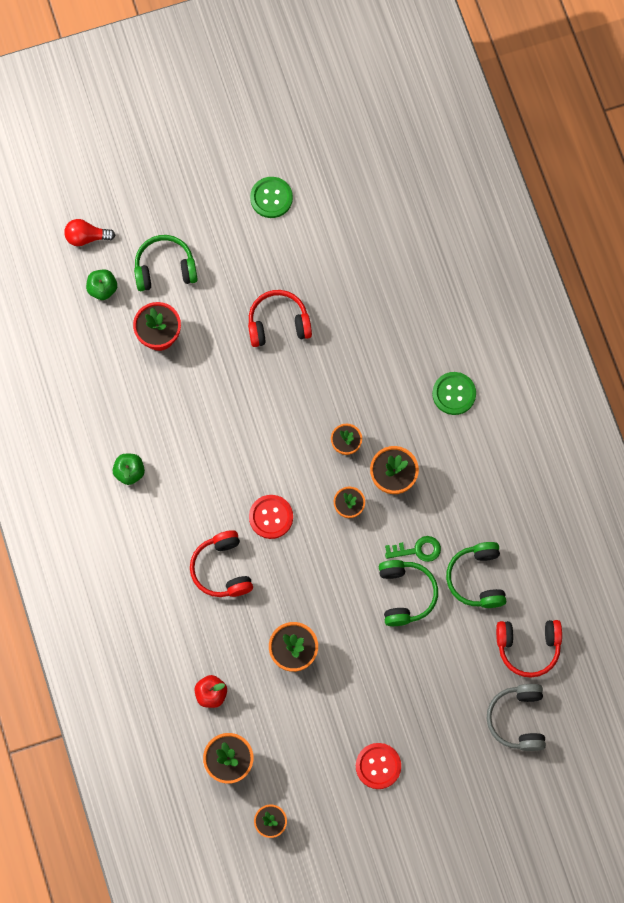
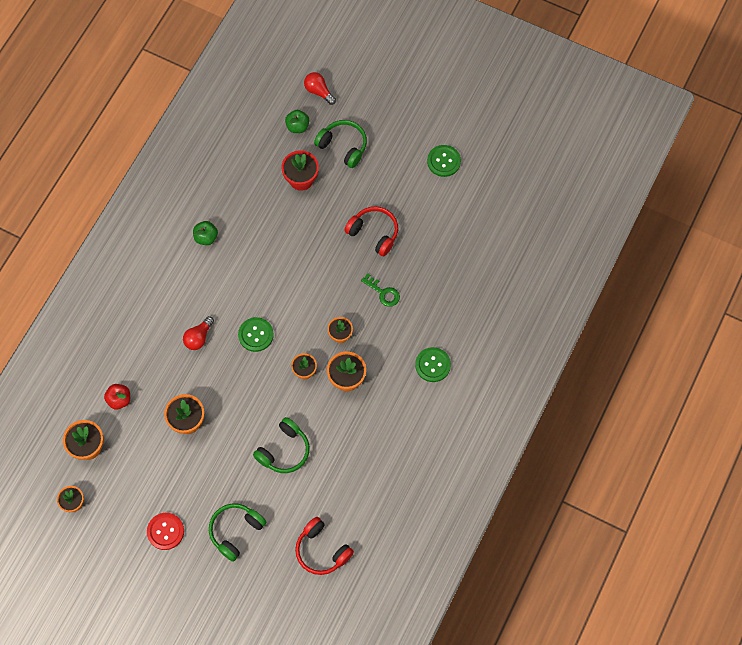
camera: 45 degrees right, 5 degrees down
(222, 569) = (198, 337): red headphones -> red light bulb
(271, 517) = (256, 335): red button -> green button
(417, 550) = (317, 432): green key -> green key (383, 292)
(477, 578) = (334, 482): green headphones -> green headphones (235, 531)
(518, 719) = (272, 585): grey headphones -> none

